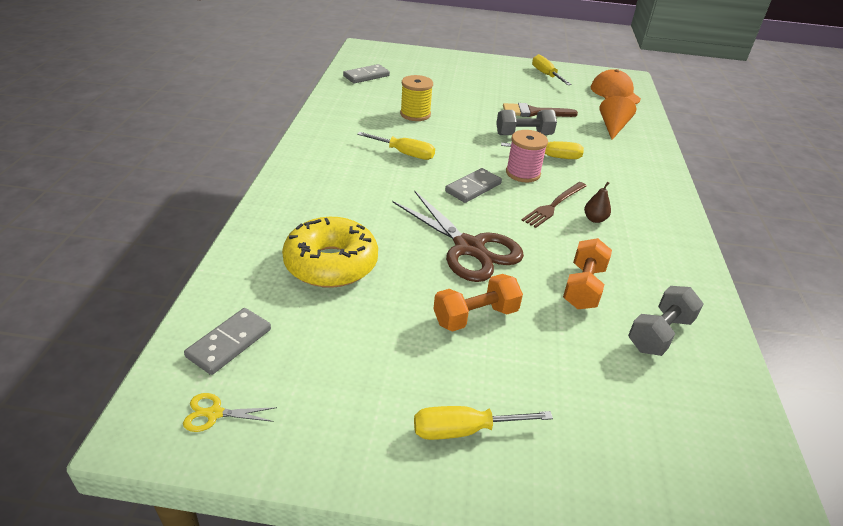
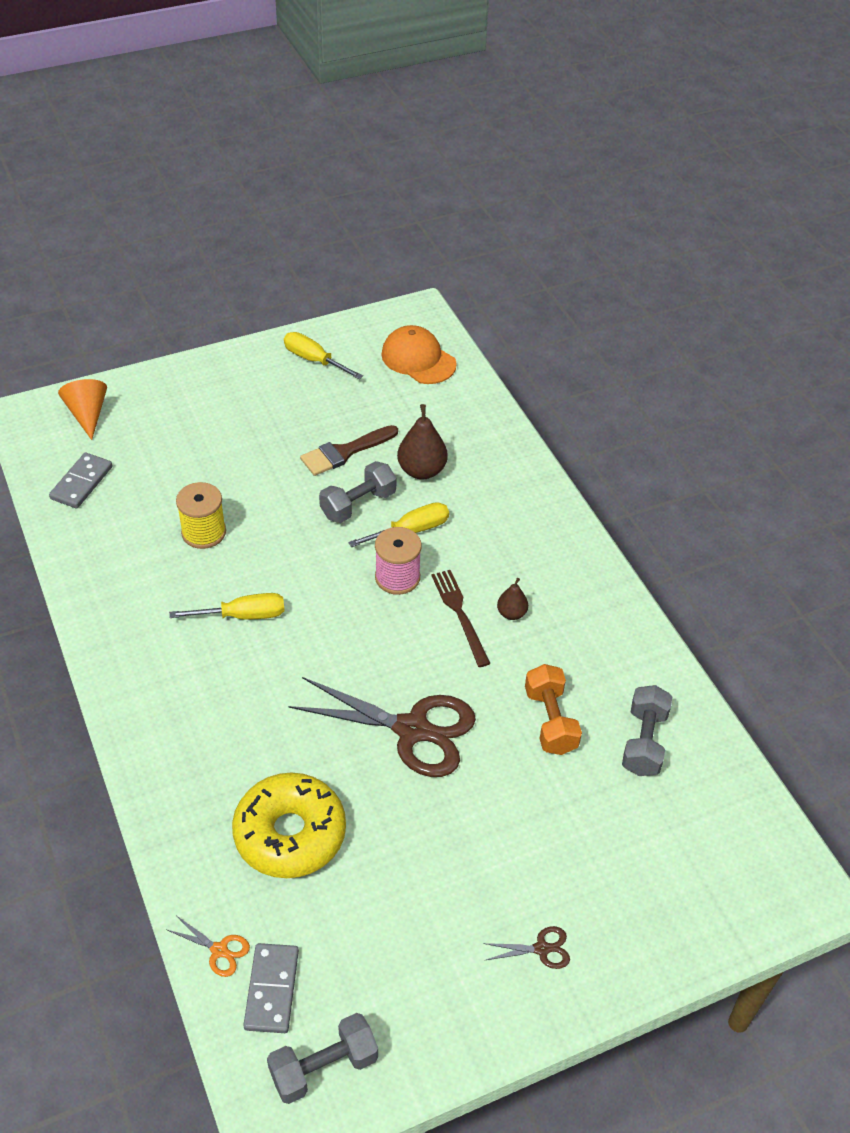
camera: 30 degrees left, 10 degrees up
(214, 413) = (323, 1067): yellow scissors -> grey dumbbell
(219, 302) = (219, 950): none -> orange scissors
(464, 430) = (542, 949): yellow screwdriver -> brown scissors
(473, 188) = (359, 633): grey domino -> none
(475, 316) = (474, 818): orange dumbbell -> none
(554, 205) = (460, 614): brown fork -> brown fork turned 150 degrees clockwise
(580, 135) = (422, 470): none -> brown pear
(613, 127) = (451, 435): orange cone -> orange cone (87, 414)

